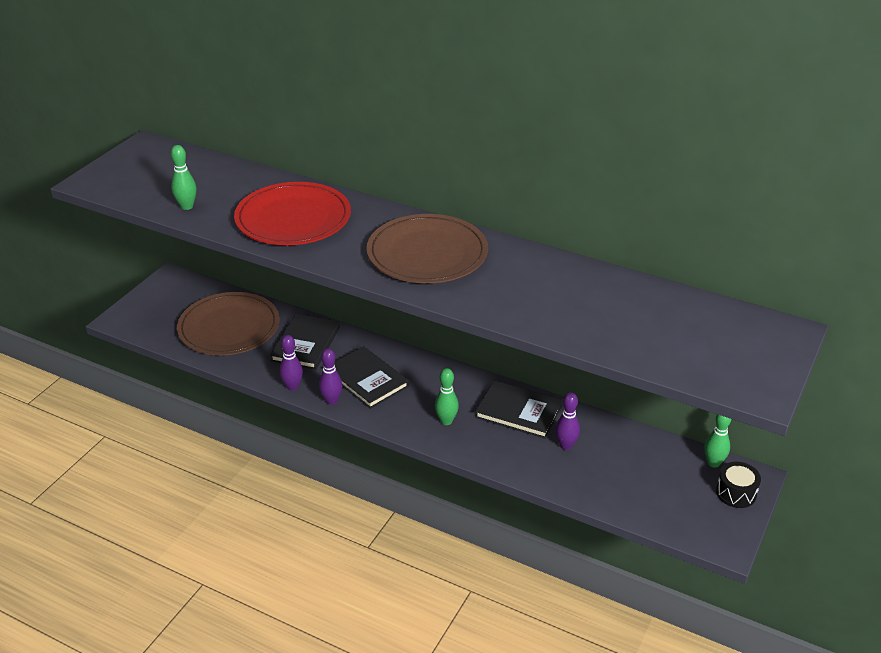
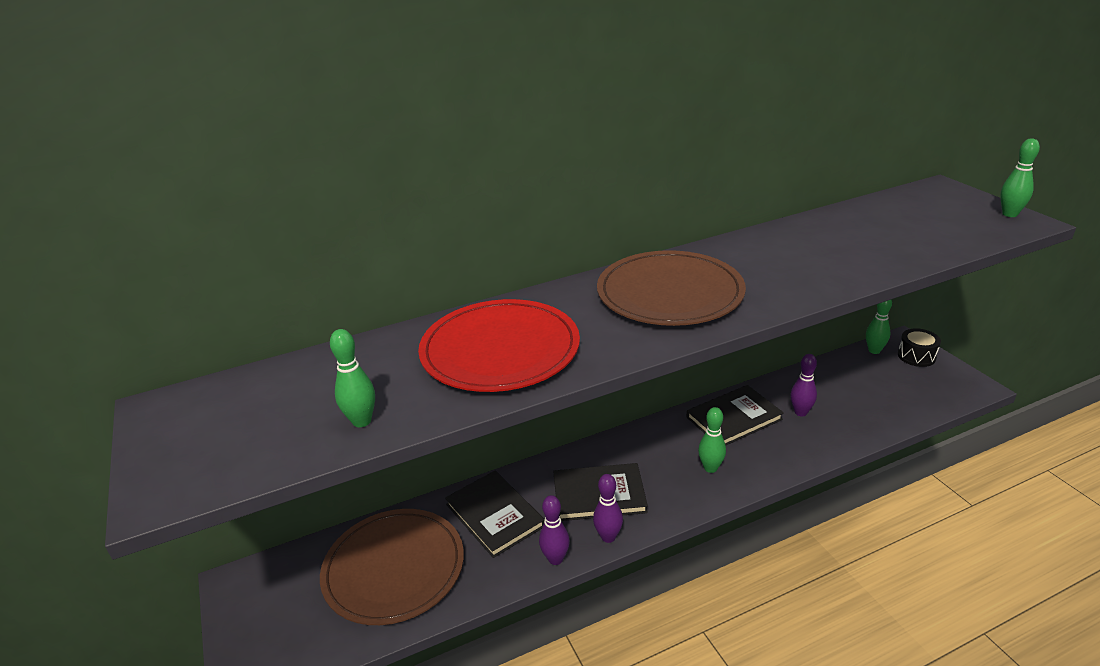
camera: 50 degrees left, 5 degrees down
(769, 382) = (1009, 214): none -> green bowling pin

